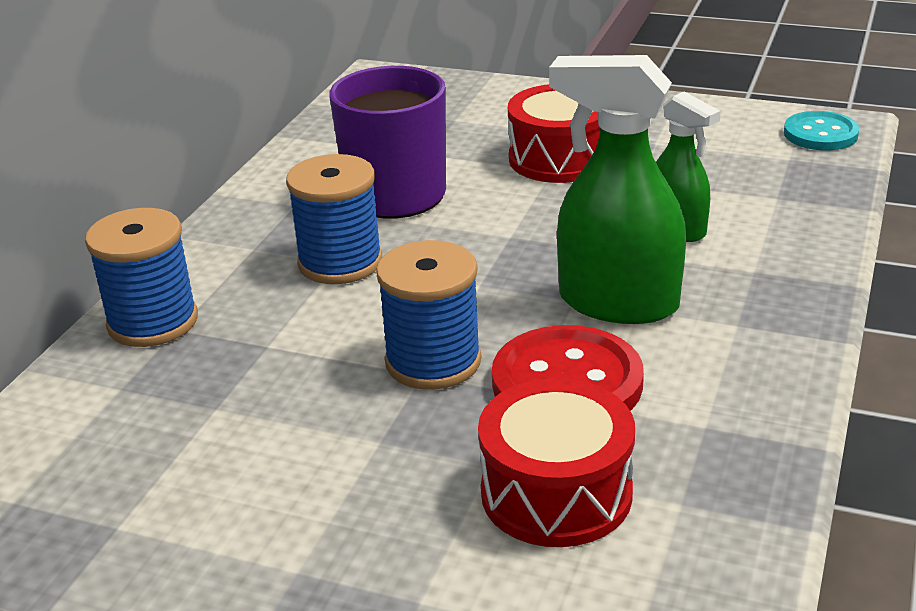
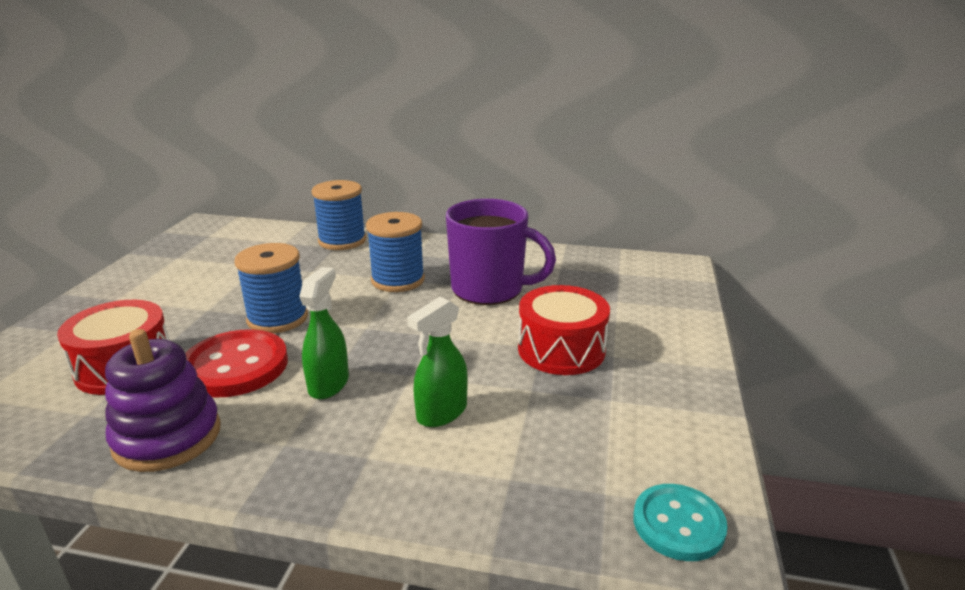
camera: 80 degrees right, 5 degrees down
(617, 303) = (329, 384): green spray bottle -> green spray bottle, size x0.60
(729, 413) = (167, 437): none -> purple stacking toy

